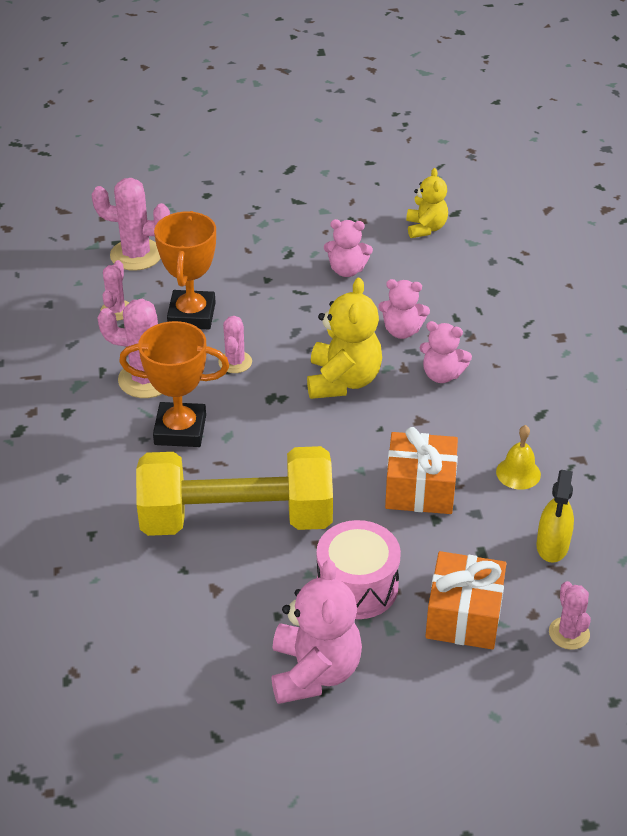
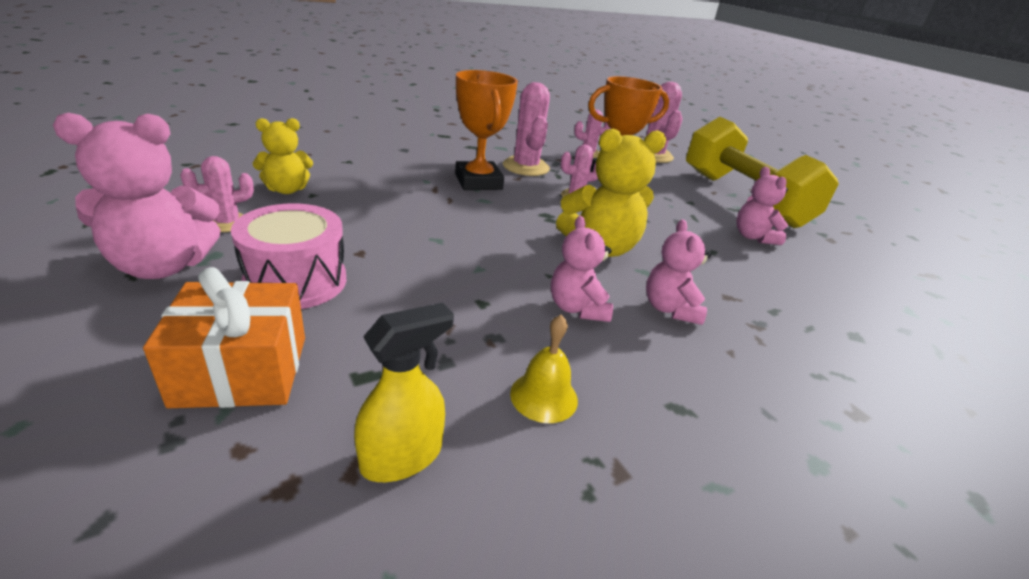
camera: 65 degrees right, 10 degrees down
(237, 518) = (382, 211): yellow dumbbell -> yellow dumbbell (743, 198)
(402, 331) = (708, 275): pink teddy bear -> pink teddy bear (577, 308)
(420, 489) = (469, 310): orange gift -> none
(425, 228) = (880, 276): yellow teddy bear -> yellow teddy bear (287, 190)
(552, 546) = (402, 456): yellow spray bottle -> yellow spray bottle turned 150 degrees clockwise
(569, 633) = (186, 508): pink cactus -> pink cactus (227, 223)

